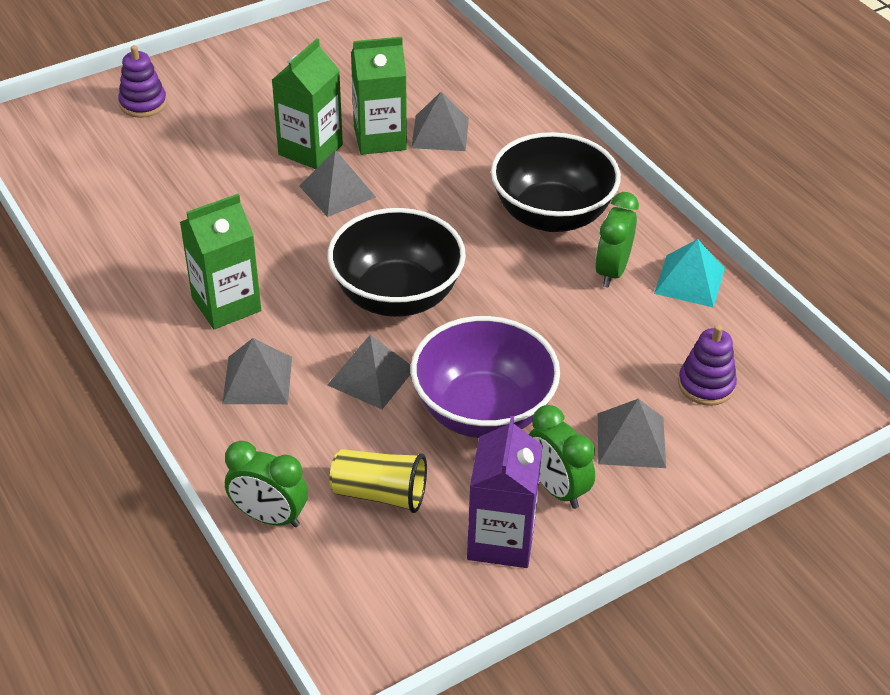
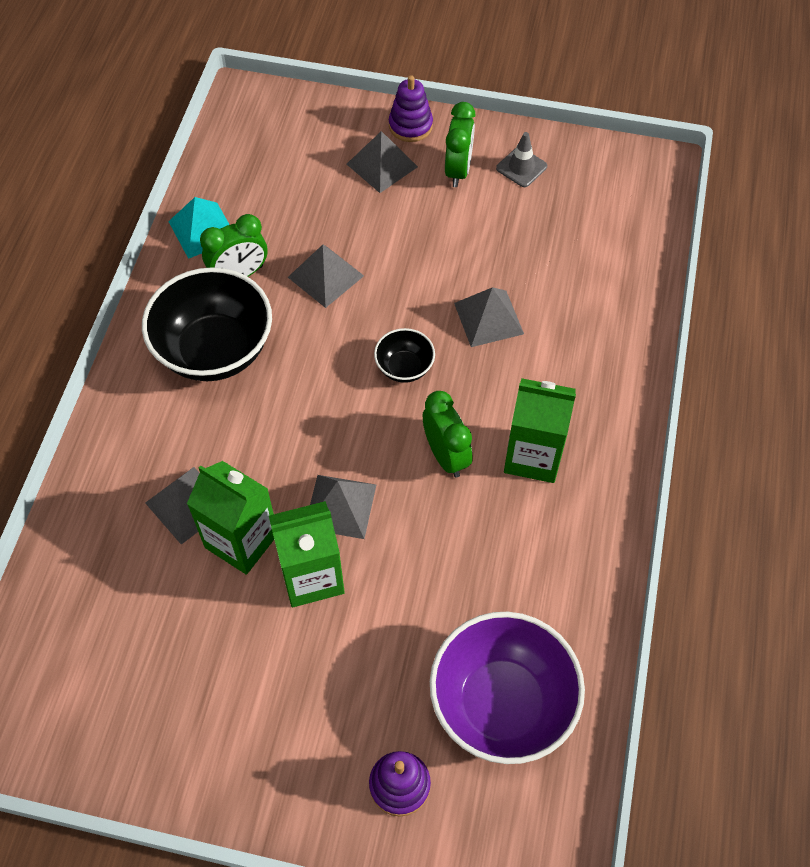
camera: 135 degrees left, 15 degrees up
(257, 380) = (567, 372): grey pyramid -> grey pyramid (325, 276)
(269, 517) = (642, 272): green clock -> green clock (446, 455)
(380, 494) = (563, 239): yellow cup -> none
(397, 296) = (404, 367): black bowl -> black bowl, size x0.48
(483, 411) = (445, 243): purple bowl -> purple bowl (502, 703)
(501, 539) = (521, 167): purple carton -> grey traffic cone
(706, 385) = (295, 162): purple stacking toy -> purple stacking toy (410, 126)

